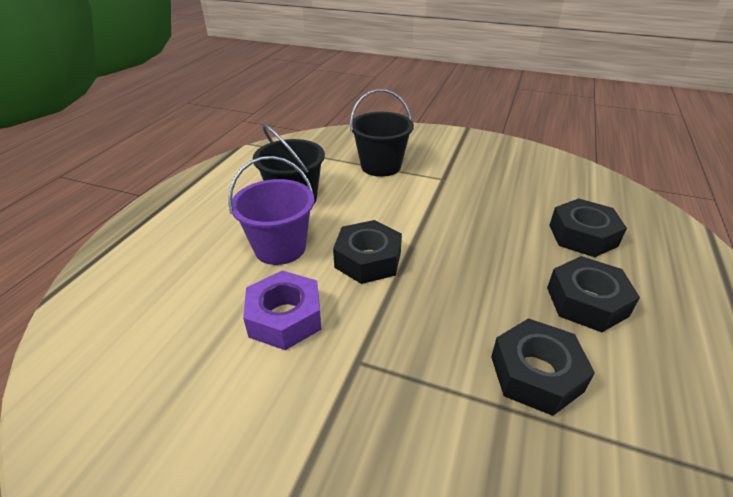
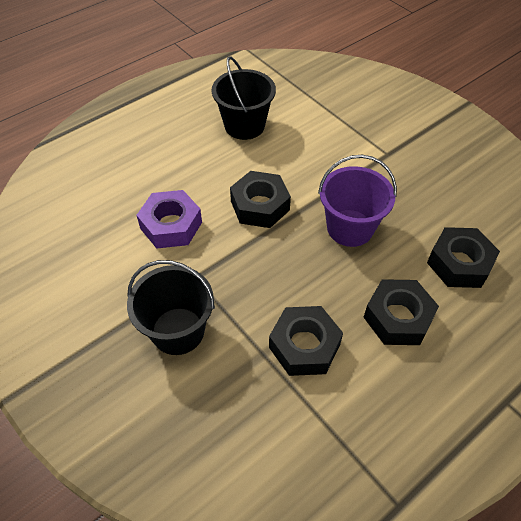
camera: 30 degrees right, 15 degrees up
(280, 248) = (204, 167): purple bucket -> purple bucket (350, 228)
(381, 166) = (342, 118): black bucket -> black bucket (178, 331)

